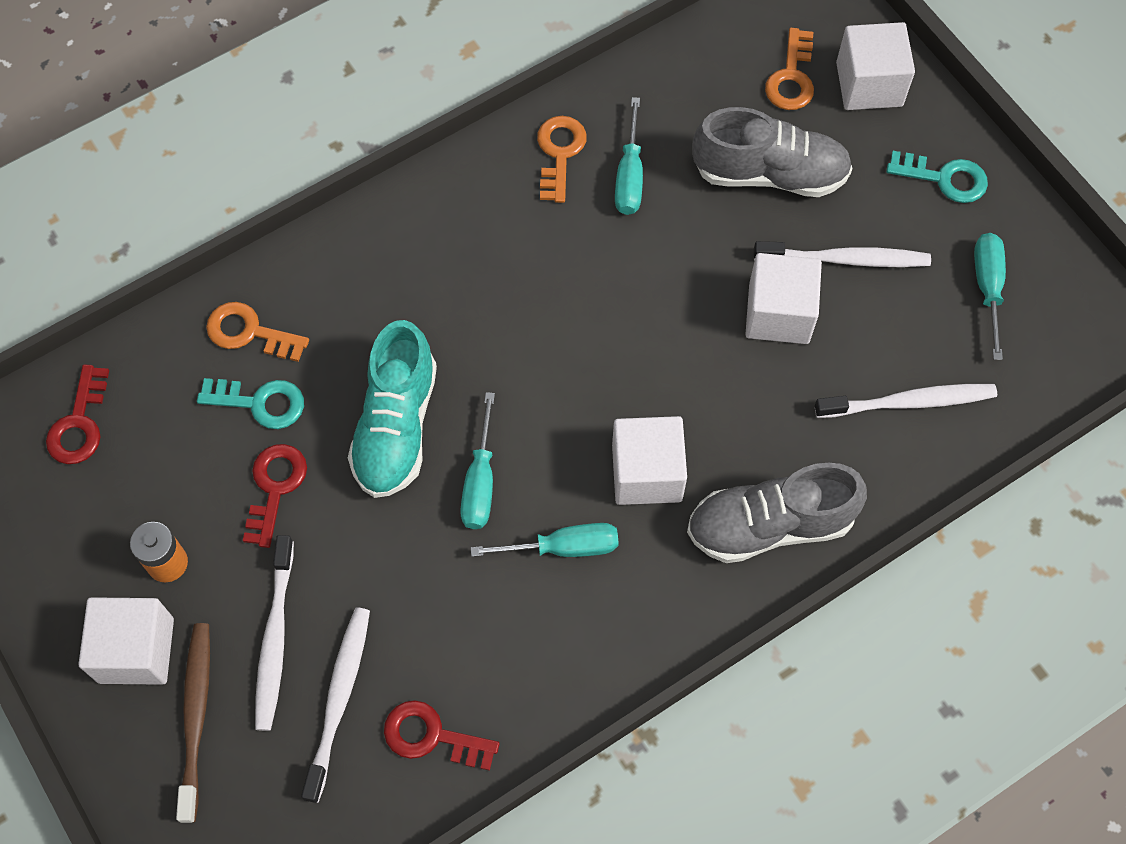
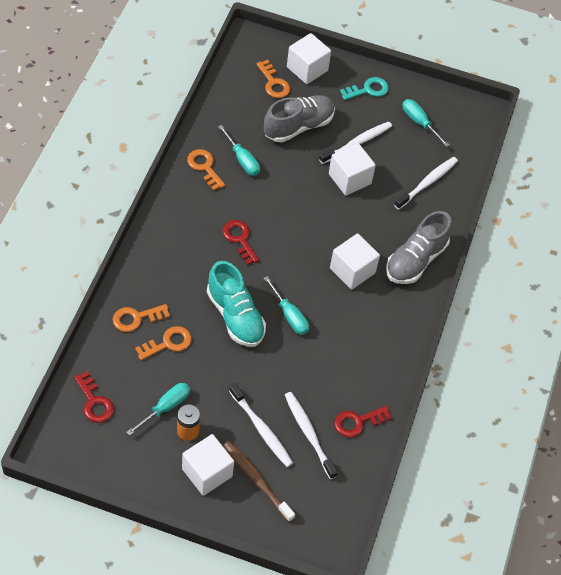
camera: 45 degrees left, 10 degrees down
(260, 403) = (168, 343): turquoise key -> orange key
(275, 487) = (206, 372): red key -> red key (239, 239)
(563, 547) = (345, 319): turquoise screwdriver -> turquoise screwdriver (165, 408)

